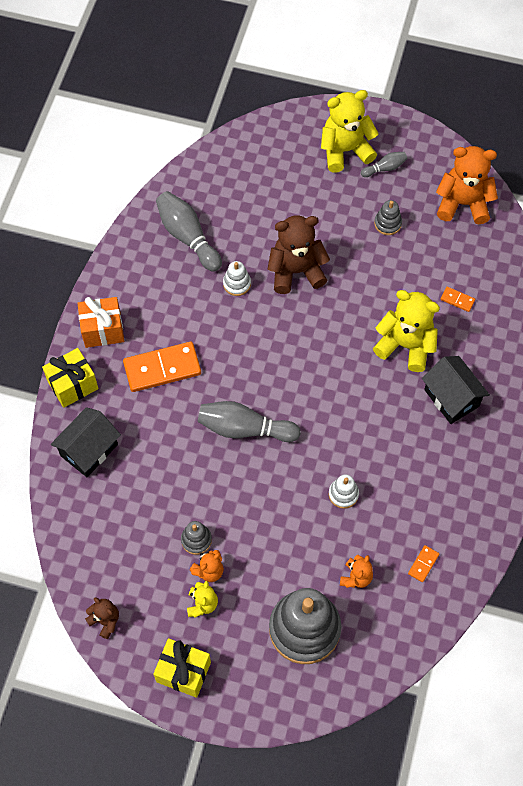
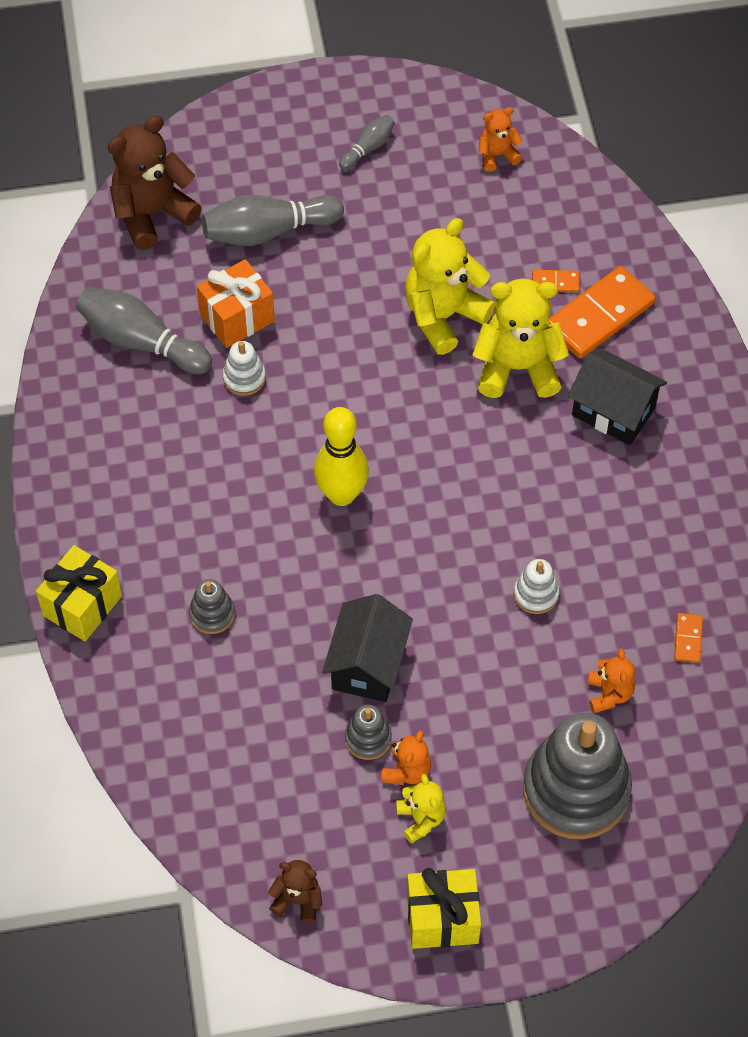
camera: 25 degrees left, 5 degrees down
(89, 450) = (153, 683): black house -> black house (367, 664)
(103, 330) = (86, 514): orange gift -> orange gift (237, 318)
(162, 368) = (199, 532): orange domino -> orange domino (600, 316)
(244, 428) = (356, 564): grey bowling pin -> grey bowling pin (268, 231)
(258, 381) = (341, 494): none -> yellow bowling pin
(296, 271) = (318, 329): brown teddy bear -> brown teddy bear (152, 214)
(345, 150) = (301, 145): yellow teddy bear -> yellow teddy bear (443, 316)
(387, 223) = (410, 219): grey stacking toy -> grey stacking toy (212, 614)
(463, 203) = (497, 155): orange teddy bear -> orange teddy bear, size x0.51

